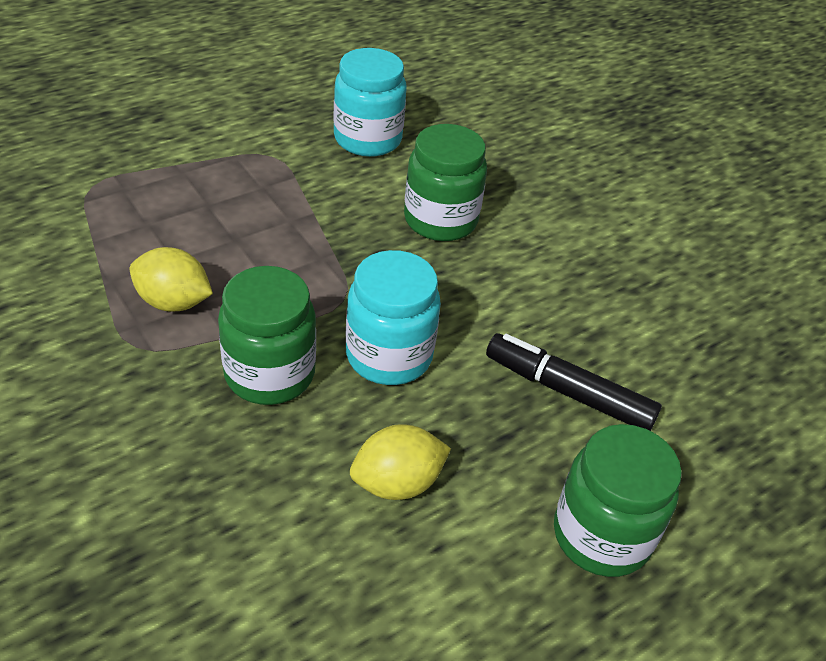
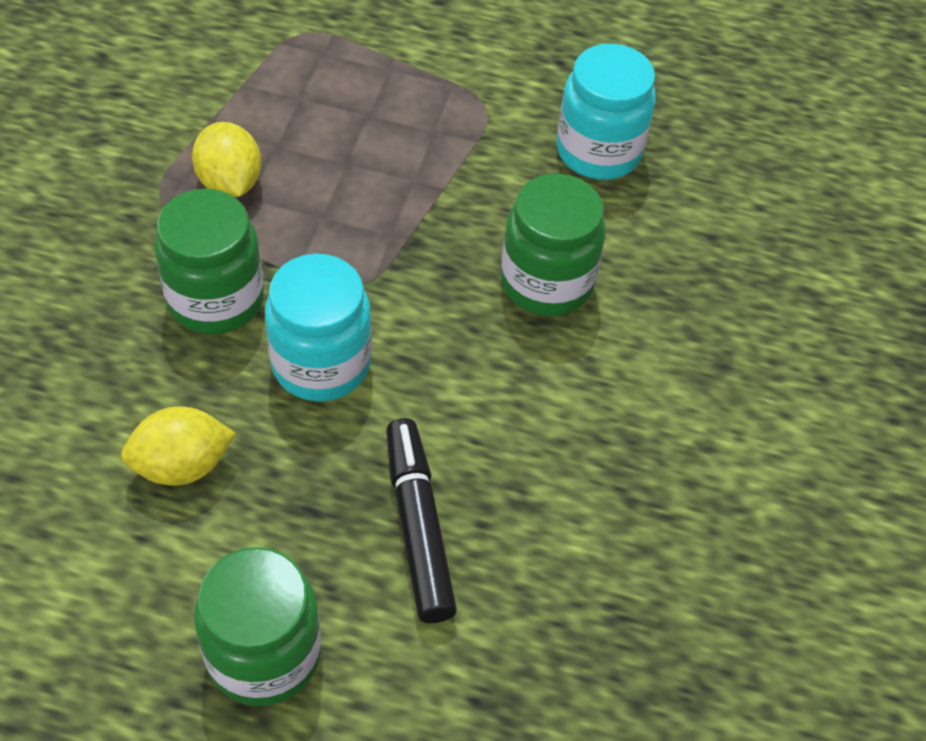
camera: 50 degrees right, 10 degrees up
(397, 483) = (182, 465): yellow lemon -> yellow lemon turned 45 degrees counterclockwise

